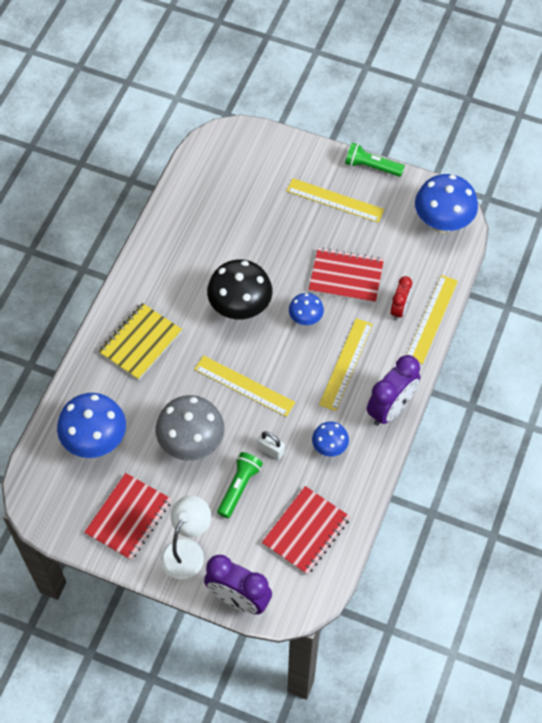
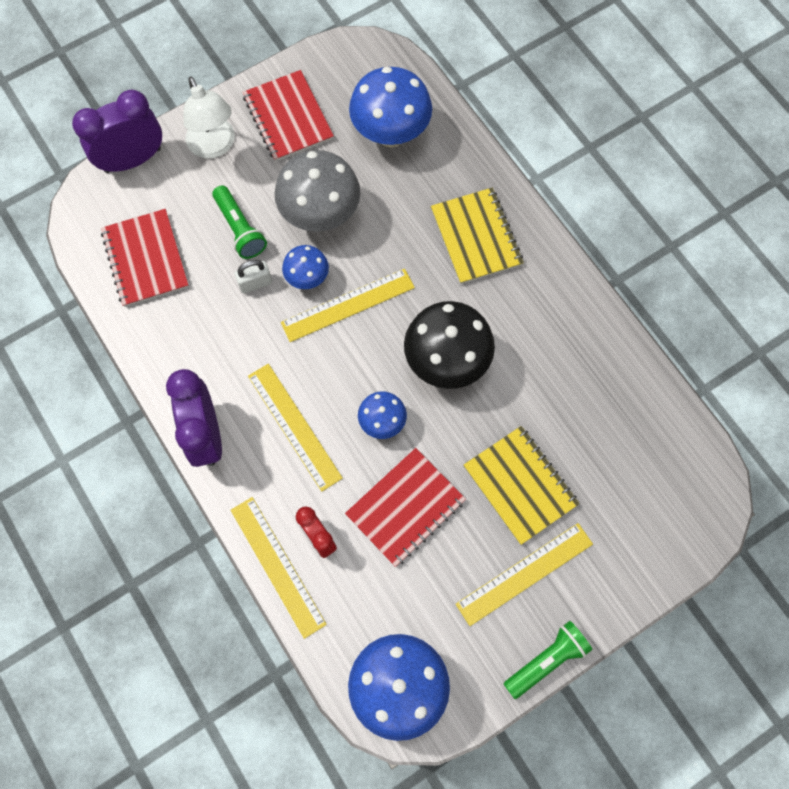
camera: 125 degrees right, 10 degrees up
(287, 229) = (520, 485): none -> yellow notebook
(329, 447) = (213, 341): blue mushroom -> blue mushroom (307, 278)

